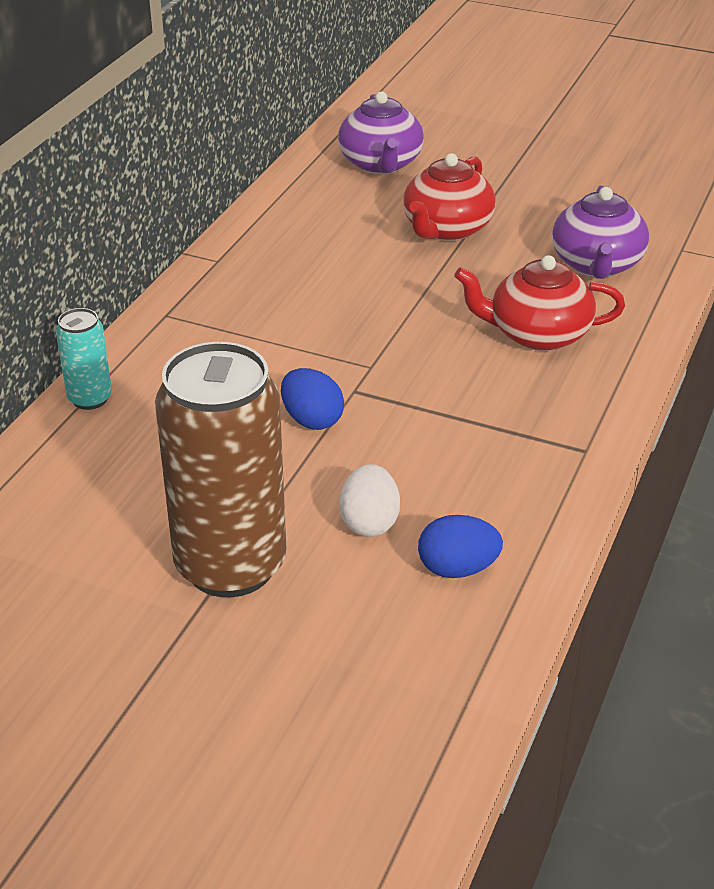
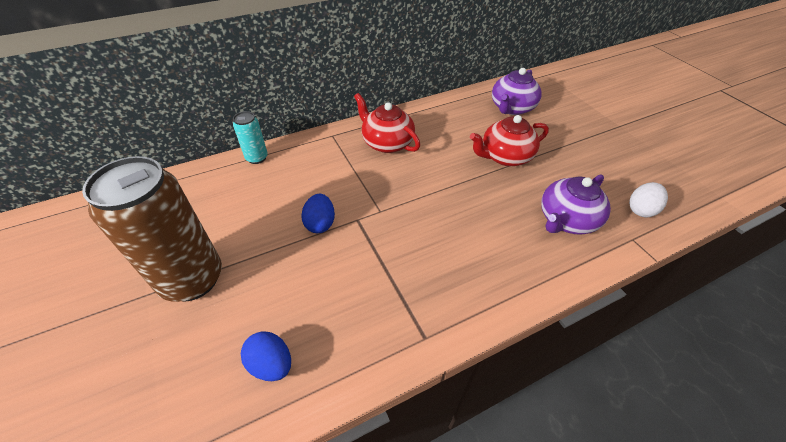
camera: 40 degrees right, 10 degrees up
(369, 522) = (271, 300): white egg -> white egg (641, 210)
(537, 334) = (483, 244): red teapot -> red teapot (387, 143)

